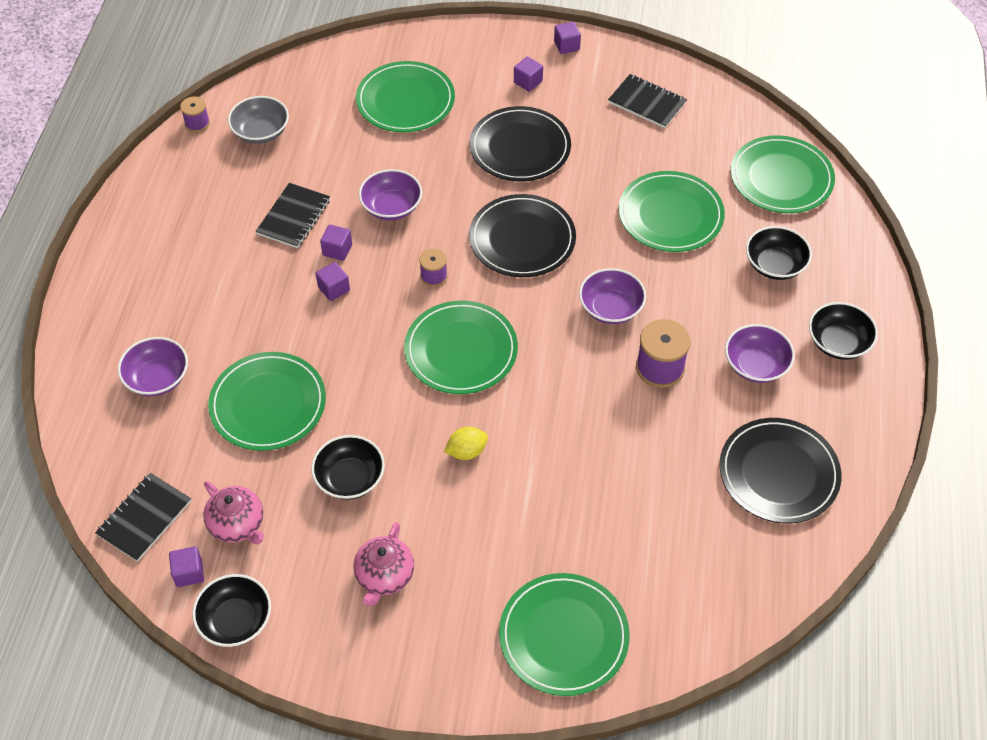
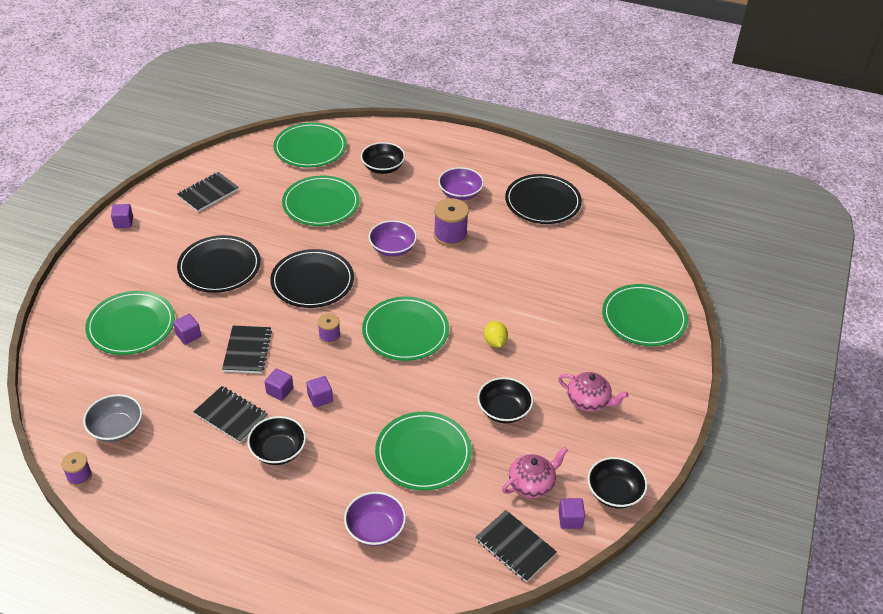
camera: 80 degrees left, 10 degrees down
(391, 207) = (247, 351): purple bowl -> black notebook
(528, 82) = (151, 250): purple cube -> purple cube (188, 335)
(838, 342) = (453, 156): black bowl -> black bowl (278, 450)

